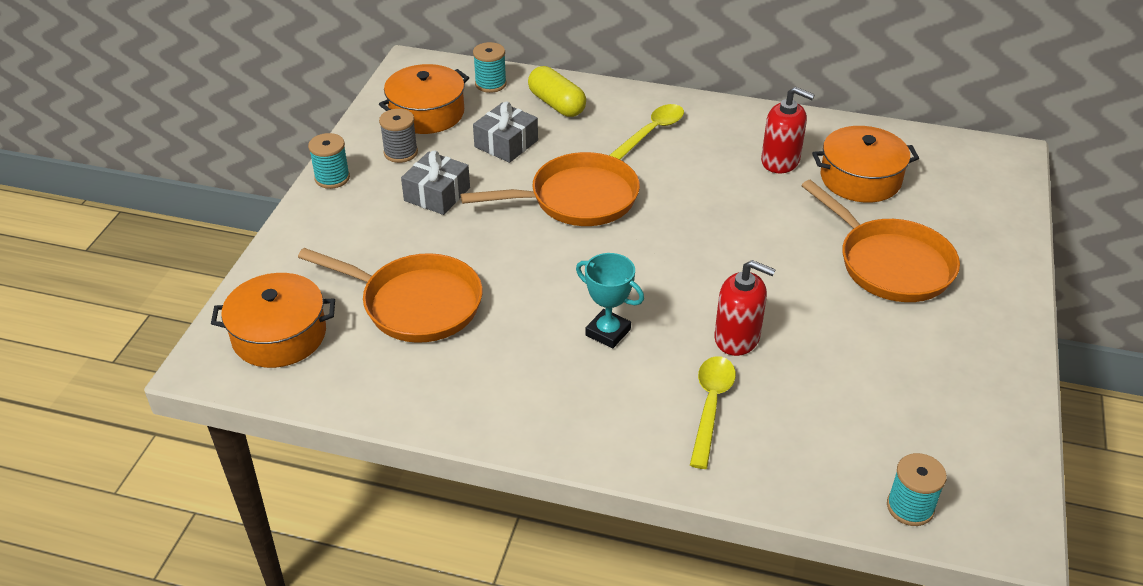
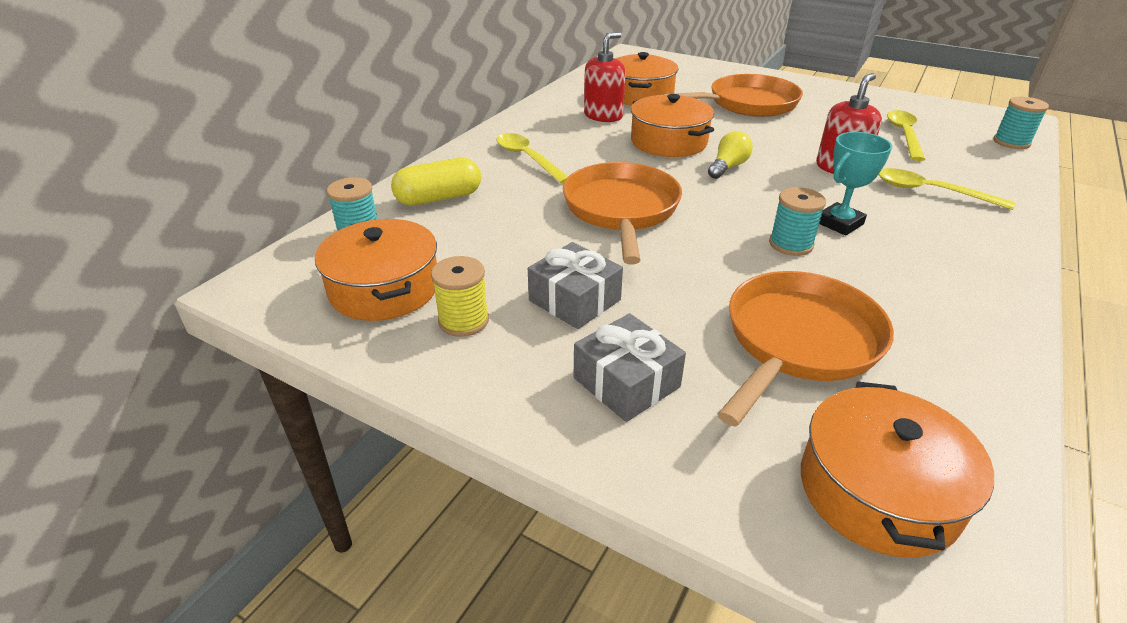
camera: 75 degrees left, 5 degrees down
(332, 178) = (489, 396): turquoise spool -> turquoise spool (791, 244)
(400, 153) = (463, 321): grey spool -> yellow spool
(506, 143) = (494, 238): grey gift -> grey gift (626, 382)
(697, 256) = (728, 167): none -> yellow light bulb
(738, 212) = (668, 142): none -> orange pot
(870, 400) = (904, 135): none -> yellow spoon

